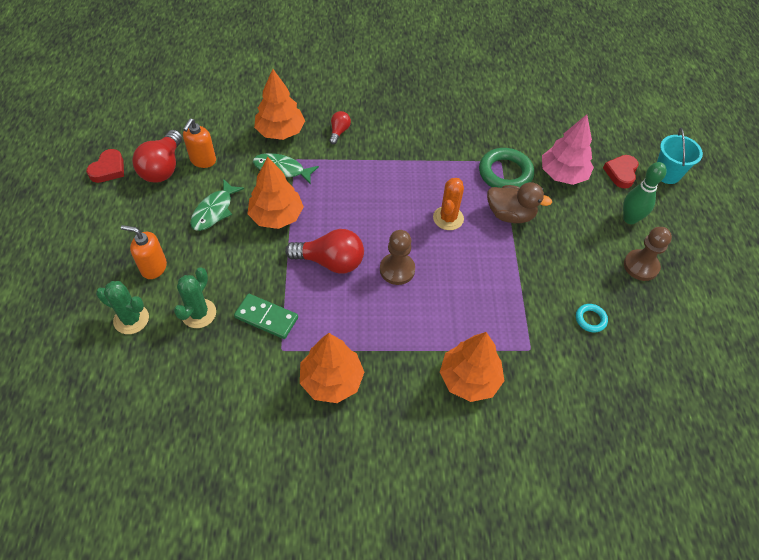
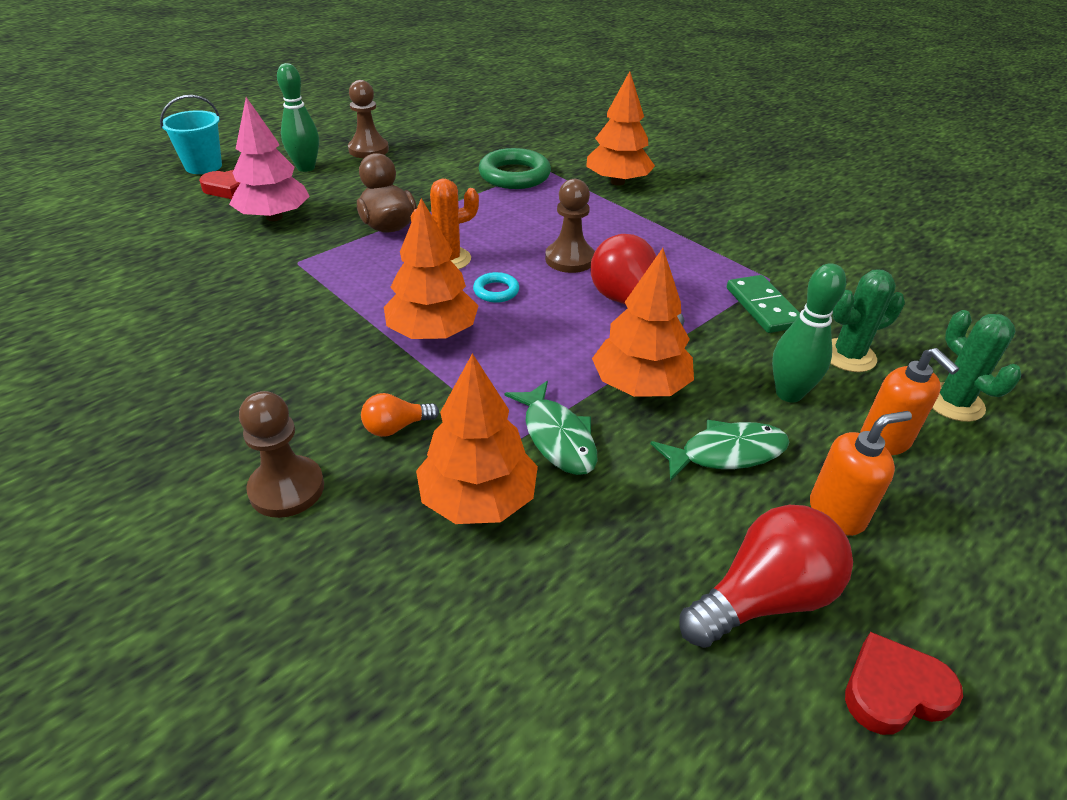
camera: 130 degrees left, 15 degrees down
(203, 160) = (671, 552): orange soap dispenser -> orange soap dispenser (837, 513)
(211, 262) = (789, 393): none -> green bowling pin
(331, 380) = (741, 238): orange tree -> orange tree (432, 333)
(339, 93) = (287, 488): none -> brown pawn
(339, 132) = (396, 427): red light bulb -> orange light bulb
(505, 173) = (317, 251): green ring -> green ring (514, 175)
(590, 319) = (468, 154): turquoise ring -> turquoise ring (496, 291)

